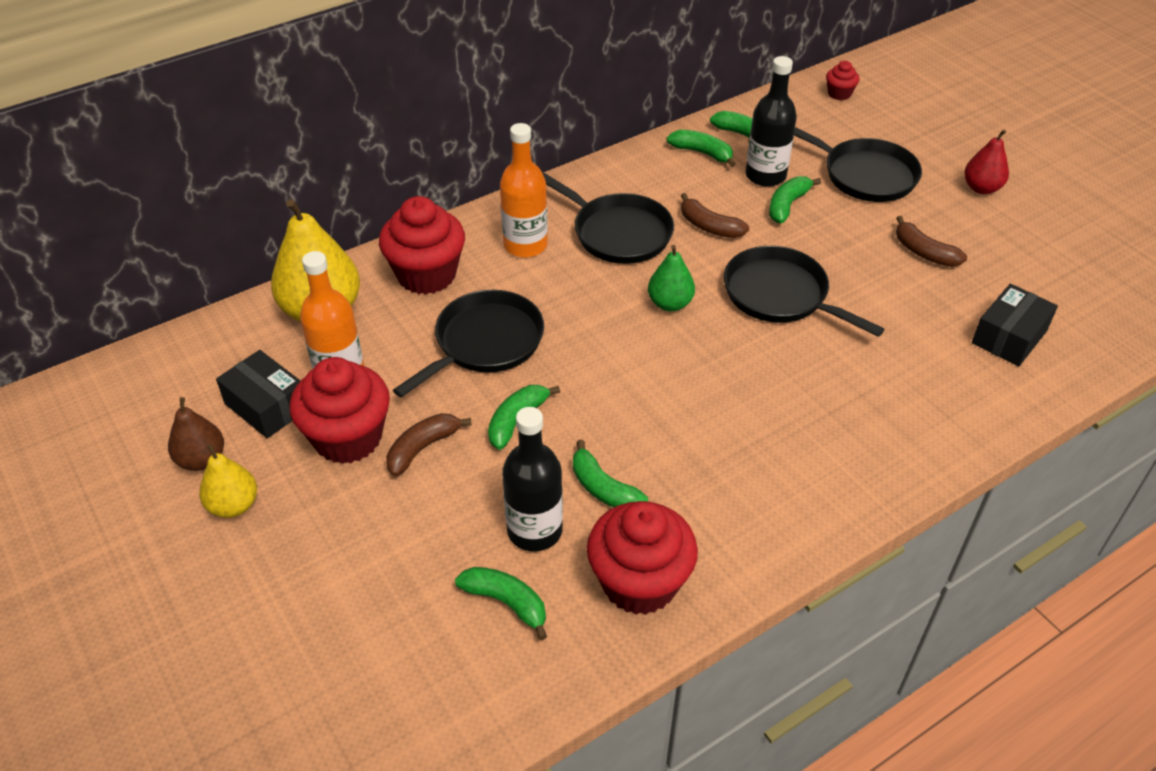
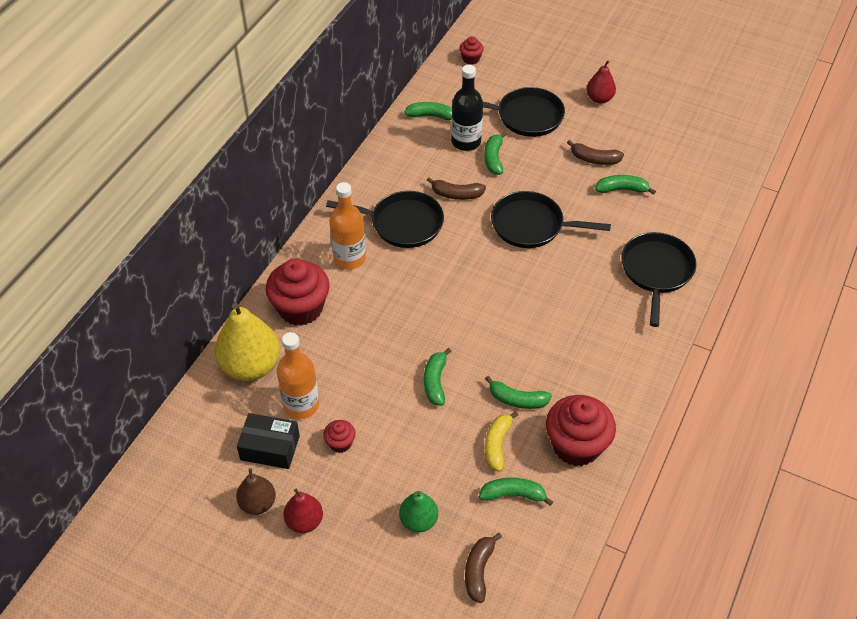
camera: 30 degrees left, 5 degrees up
(234, 505) = (304, 521): yellow pear -> red pear
(348, 438) = (340, 443): red cupcake -> red cupcake, size x0.47
(422, 448) = (392, 427): brown banana -> brown banana (478, 570)
(485, 343) = (376, 339): black pan -> black pan (656, 271)
(534, 530) = (497, 445): black bottle -> yellow banana
(670, 303) = (470, 260): green pear -> green pear (418, 520)
(702, 153) = (414, 140): green banana -> green banana (622, 189)
(1009, 337) = (674, 197): black box -> none

